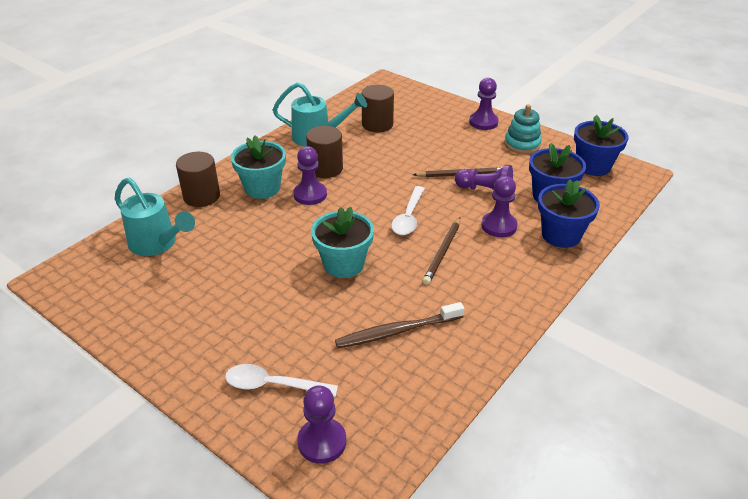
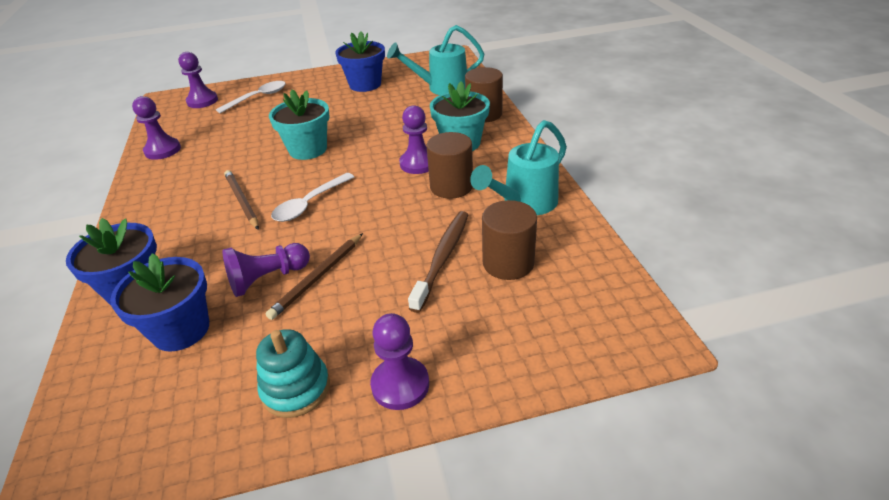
camera: 130 degrees right, 0 degrees up
(397, 331) = (217, 147): brown toothbrush -> brown toothbrush (442, 258)
(408, 217) = (309, 204): white spoon -> white spoon turned 105 degrees counterclockwise
(499, 226) = (213, 254): purple pawn -> purple pawn (162, 150)
(593, 166) = (148, 436): blue flower pot -> blue flower pot (365, 84)

